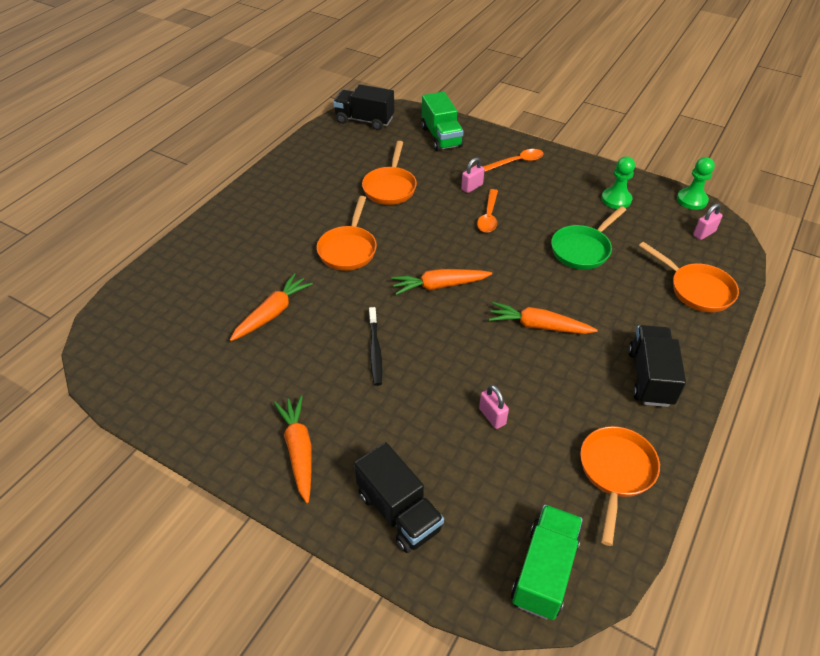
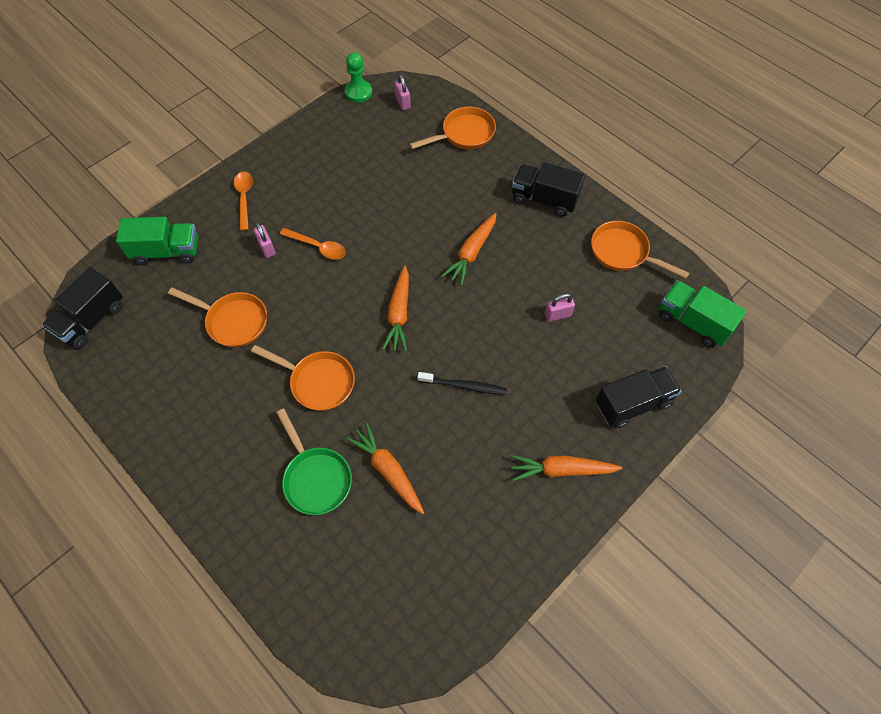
camera: 75 degrees left, 15 degrees up
(583, 249) = (391, 190): green pan -> green pan (316, 478)
(616, 199) = (335, 143): green pawn -> none

